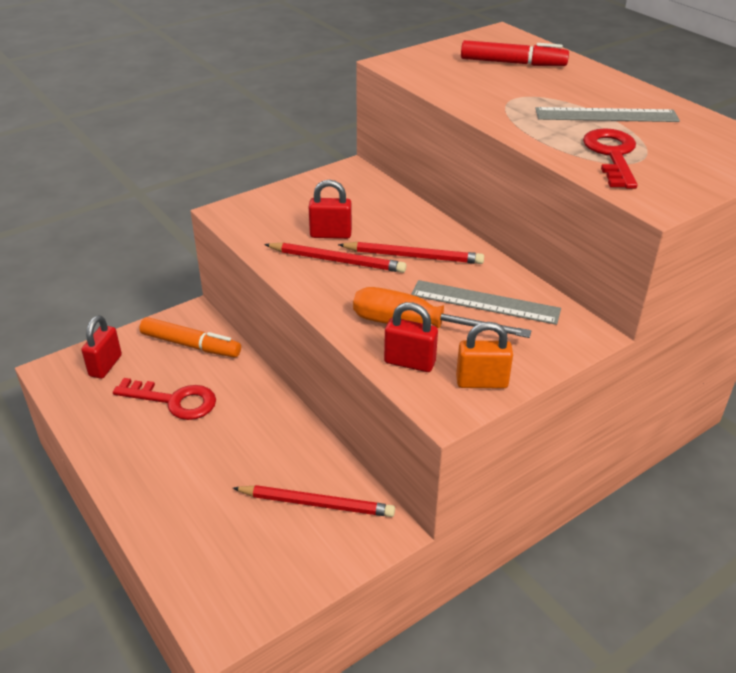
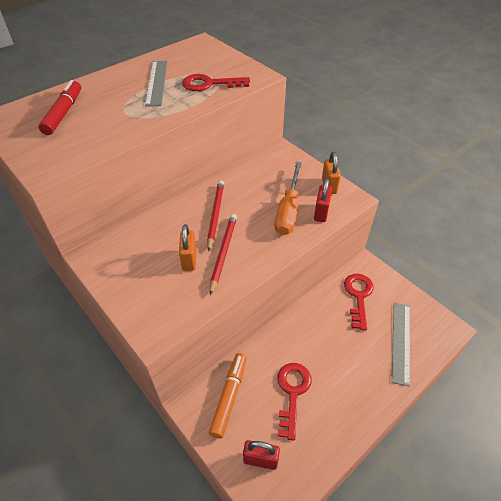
camera: 95 degrees left, 10 degrees up
(316, 504) = (358, 296): red pencil -> red key
(330, 234) = (189, 259): red padlock -> orange padlock
(485, 302) = (260, 184): grey ruler -> grey ruler (401, 342)

